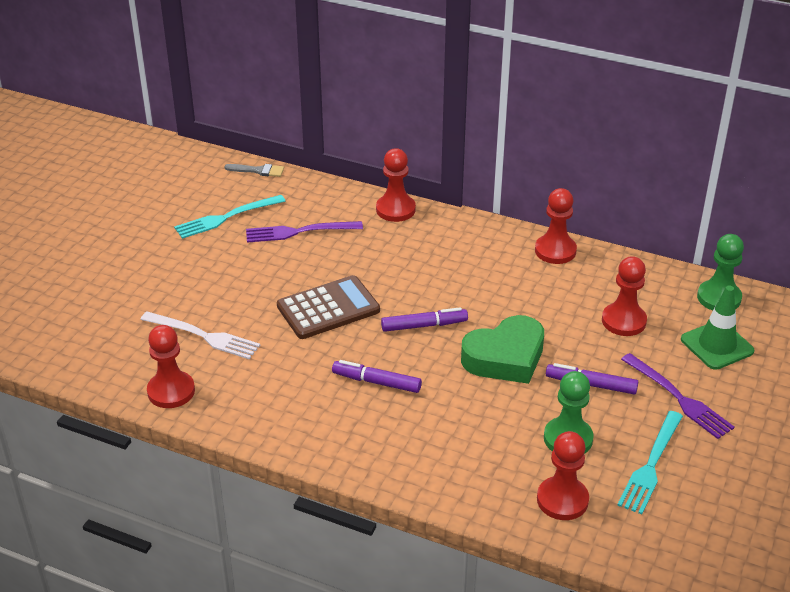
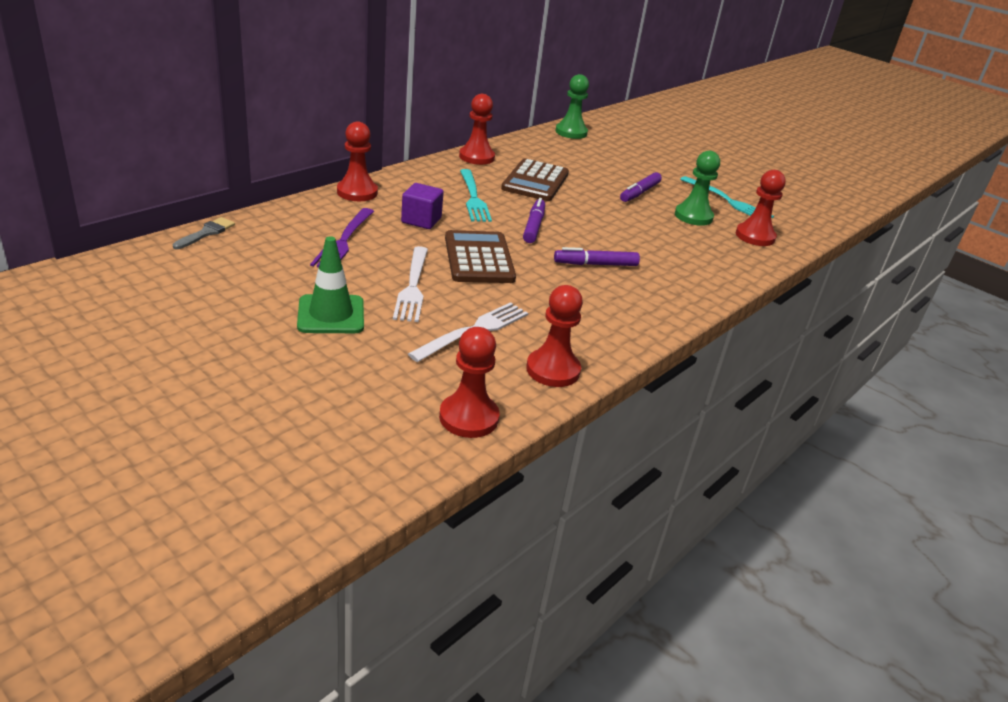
camera: 75 degrees left, 5 degrees down
(226, 218) = (274, 270): turquoise fork -> turquoise fork (474, 198)
(250, 287) = (413, 287): none -> white fork
(373, 258) = (421, 220): none -> purple cube
(377, 382) = (596, 264): purple marker -> purple marker turned 45 degrees clockwise
(505, 357) = (593, 210): green heart -> none
(536, 303) = (535, 181): none -> brown calculator
(623, 321) = (576, 163): red pawn -> red pawn (469, 418)
(679, 398) = (666, 173): purple fork -> none
(717, 345) = (619, 148): green traffic cone -> green traffic cone (331, 315)

